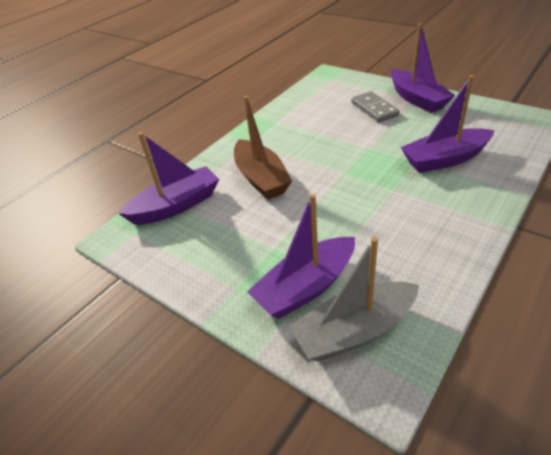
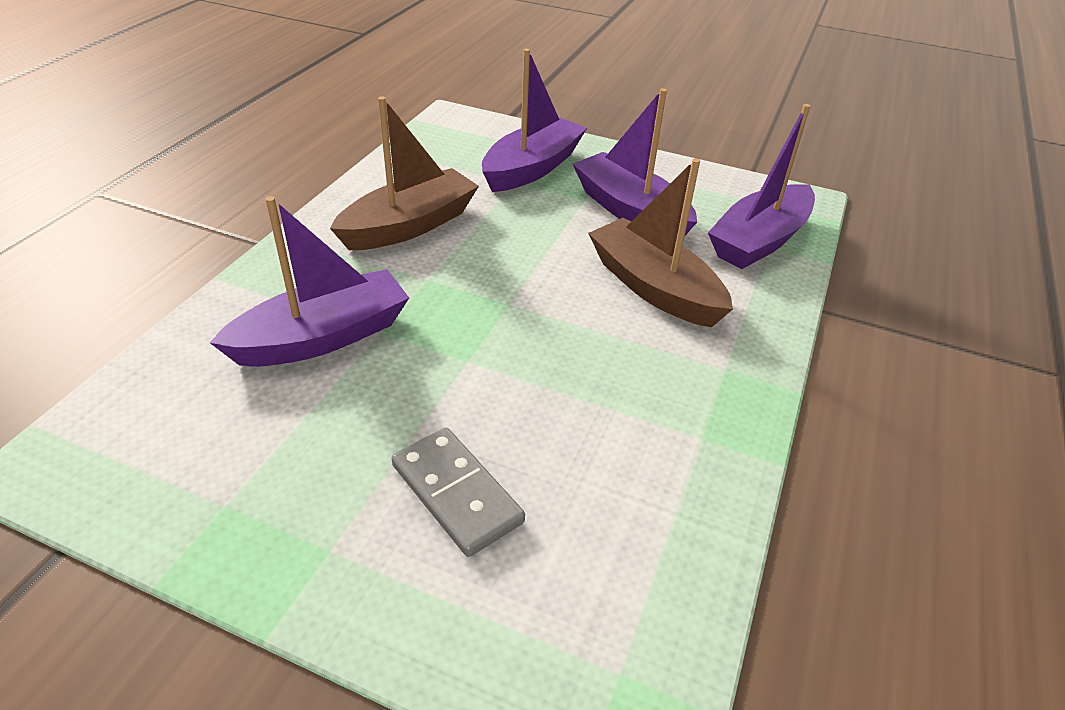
camera: 160 degrees right, 0 degrees up
(354, 331) = (476, 143): grey boat -> none
(409, 228) = (409, 225): none -> brown boat
(417, 99) = (328, 545): purple boat -> purple boat (630, 211)

